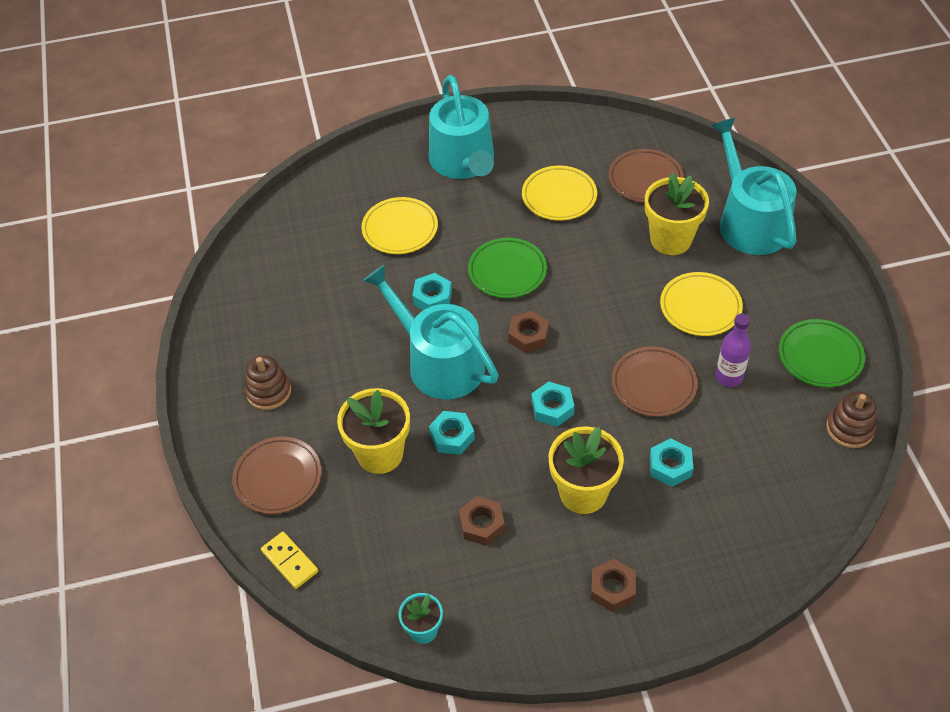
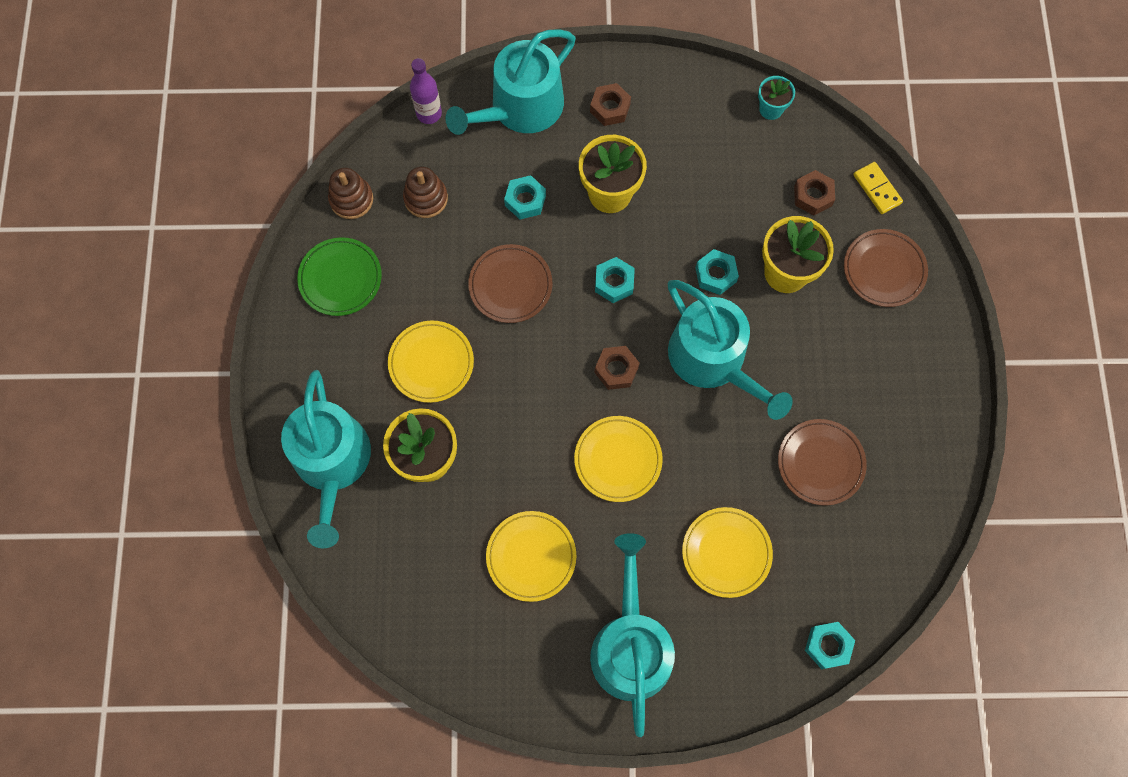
camera: 170 degrees left, 20 degrees up
(269, 391) = (889, 366): brown stacking toy -> brown stacking toy (426, 198)
(432, 297) = (705, 443): turquoise nut -> turquoise nut (828, 646)
(482, 524) = (705, 185): brown nut -> brown nut (812, 196)
(507, 271) = (618, 460): green plate -> yellow plate
(645, 179) = (423, 558): brown plate -> brown plate (820, 463)
(715, 565) = (520, 108): none -> turquoise watering can
(729, 377) = (436, 277): purple bottle -> purple bottle (429, 113)

